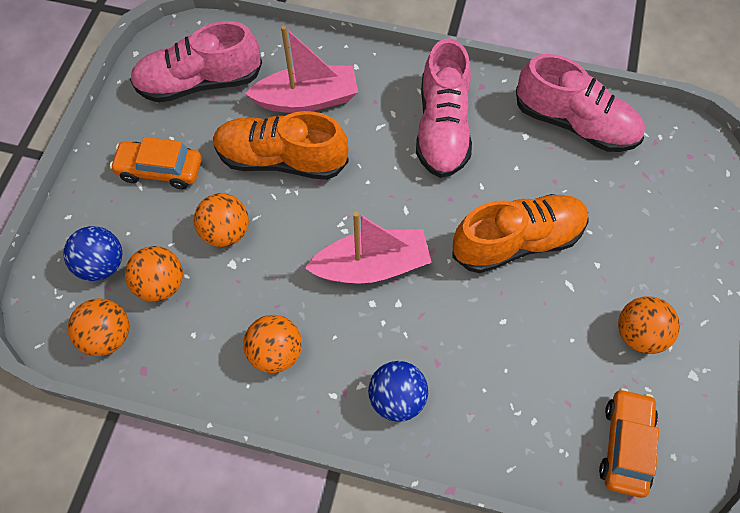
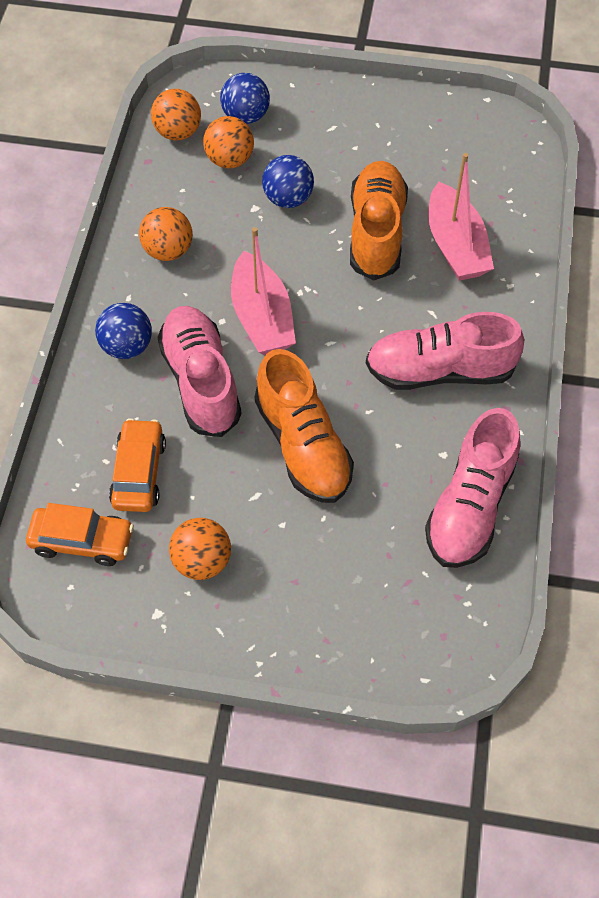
camera: 85 degrees right, 5 degrees down
(160, 170) = (350, 140): orange car -> orange car (139, 473)
(200, 82) = (460, 154): pink shoe -> pink shoe (201, 381)
(226, 232) = (288, 199): orange ball -> blue ball

